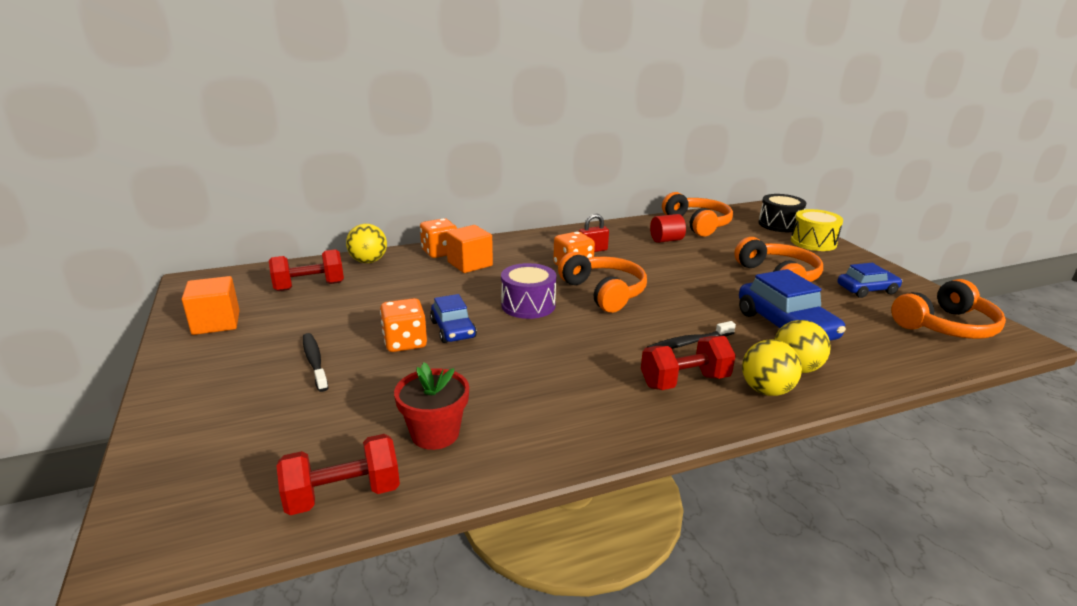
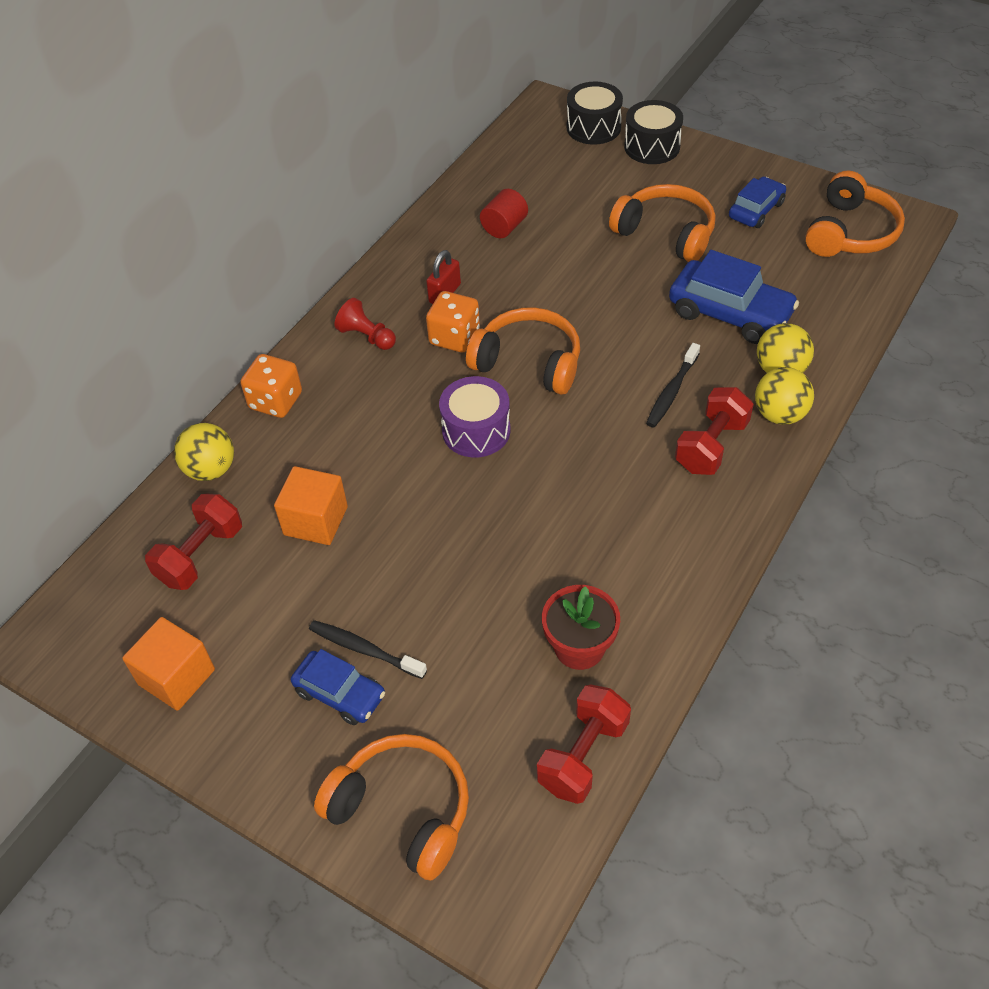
camera: 35 degrees left, 25 degrees up
(405, 342) = (419, 564): orange dice -> none
(453, 330) = (444, 515): blue car -> blue car (340, 693)
(470, 264) = (337, 401): orange cube -> orange cube (315, 521)
(524, 249) = (367, 336): none -> red pawn
(697, 224) = (509, 174): orange headphones -> orange headphones (403, 810)
(813, 242) = (652, 147): yellow drum -> black drum

